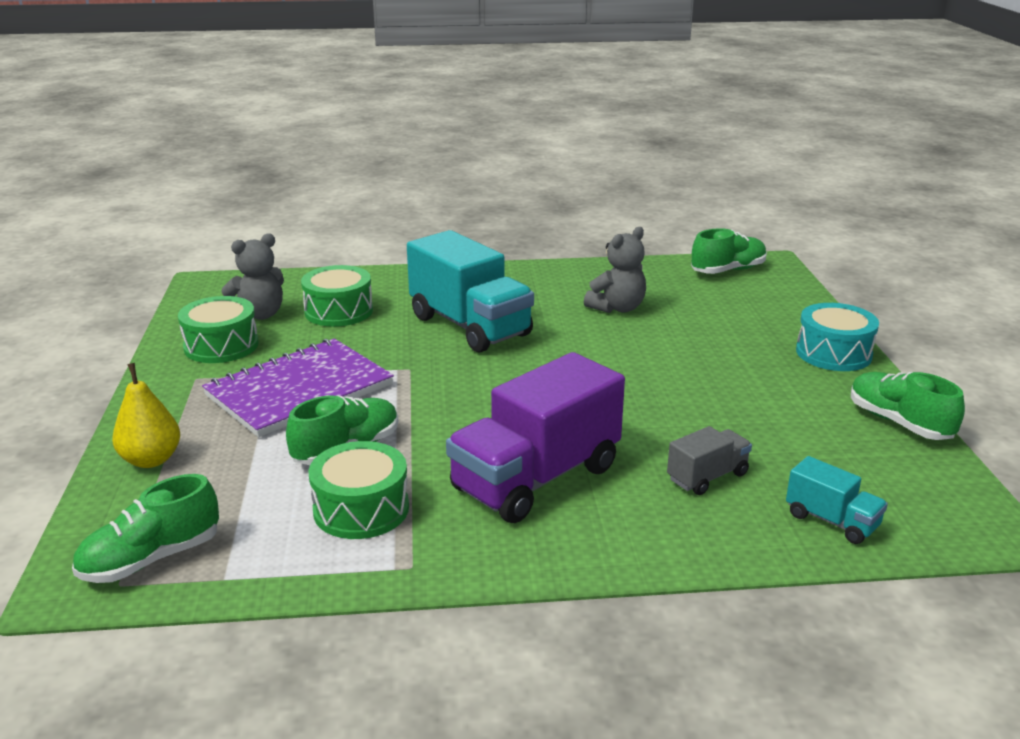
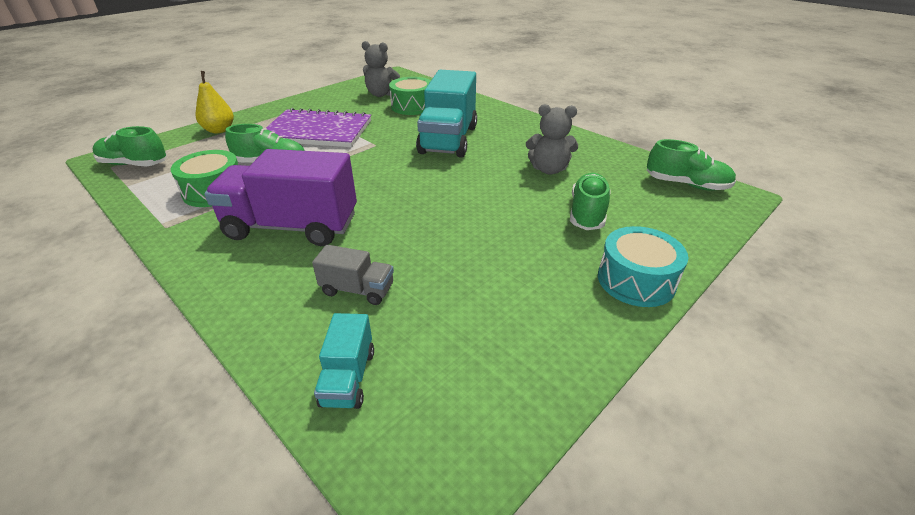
camera: 50 degrees right, 10 degrees up
(221, 346) = (339, 100): green drum -> none
(899, 423) = (564, 362): green shoe -> green shoe (587, 213)

